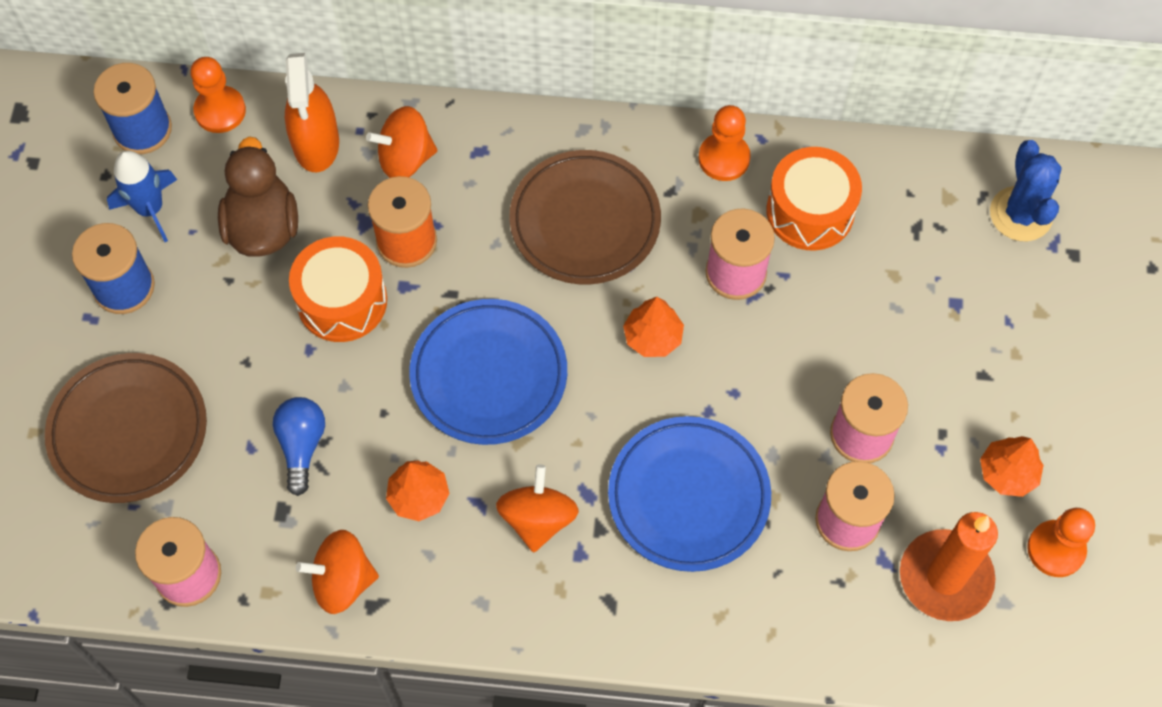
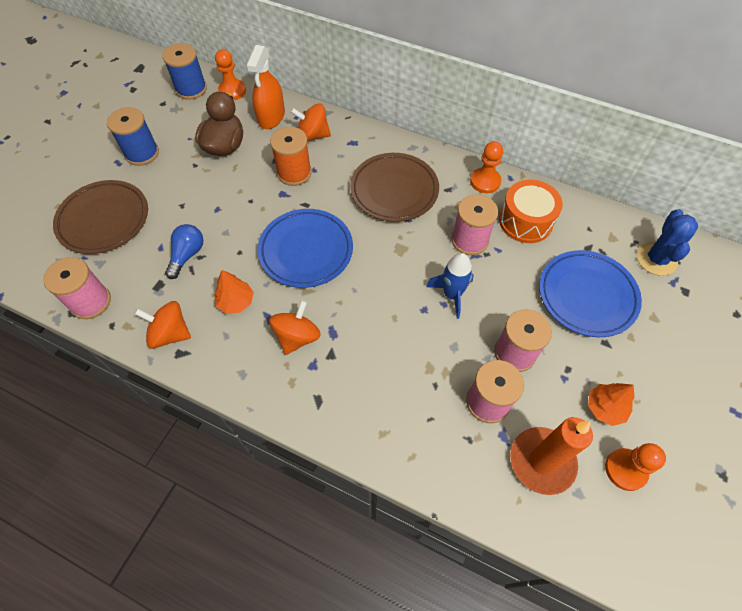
camera: 20 degrees right, 5 degrees down
(150, 209) = (175, 123): blue rocket -> blue rocket (452, 294)
(342, 301) = (246, 191): orange drum -> none
(653, 337) = (407, 259): orange tree -> none
(688, 497) = (392, 354): blue plate -> blue plate (586, 296)

